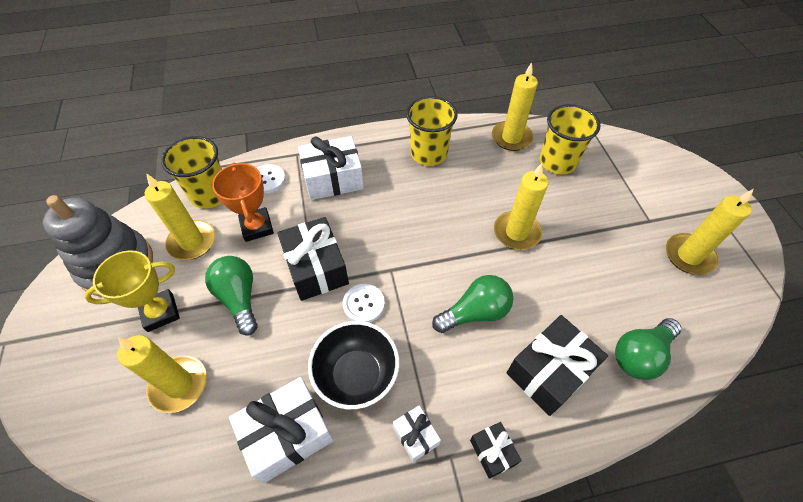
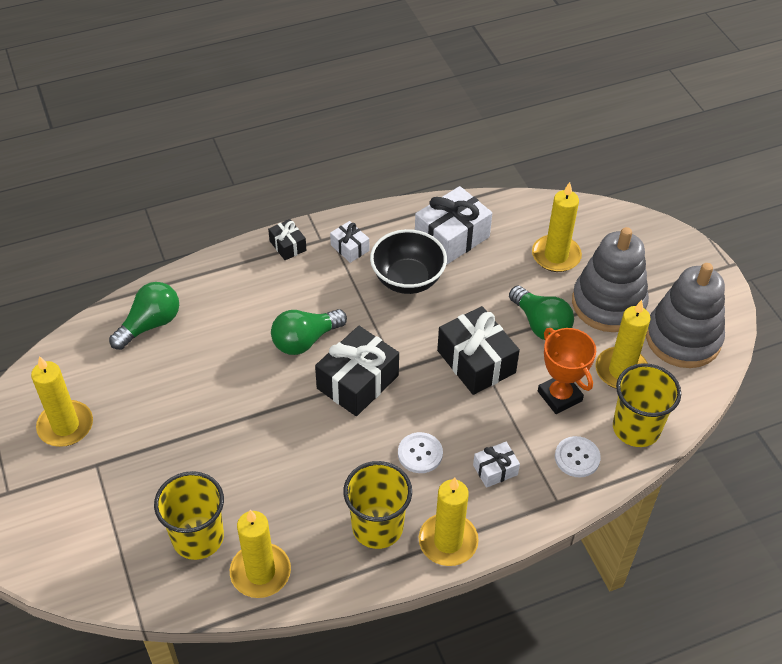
camera: 170 degrees right, 5 degrees down
(160, 312) = (608, 304): yellow trophy -> grey stacking toy
(333, 179) = (495, 470): white gift -> white gift, size x0.52
(363, 304) = (416, 334): white button -> white button (420, 454)
(516, 232) = (260, 428): yellow candle -> yellow candle (448, 541)
(549, 371) = (236, 302): black gift -> black gift (357, 382)

